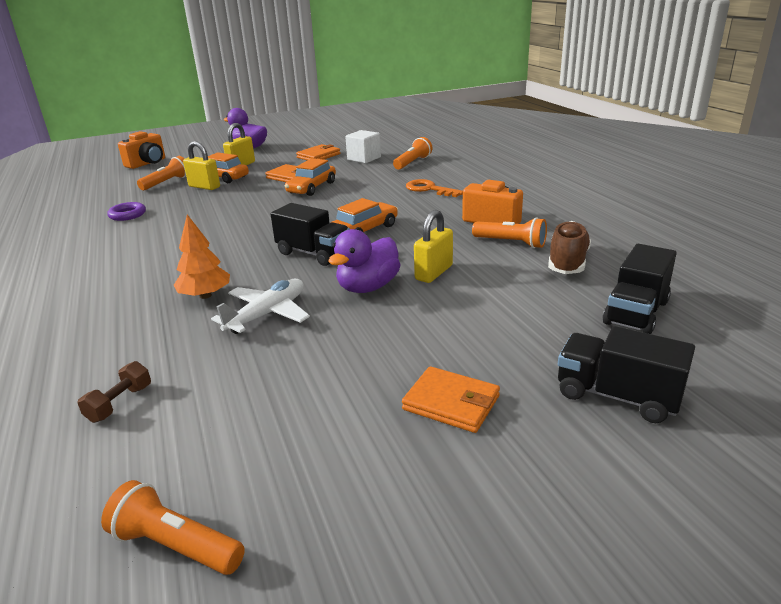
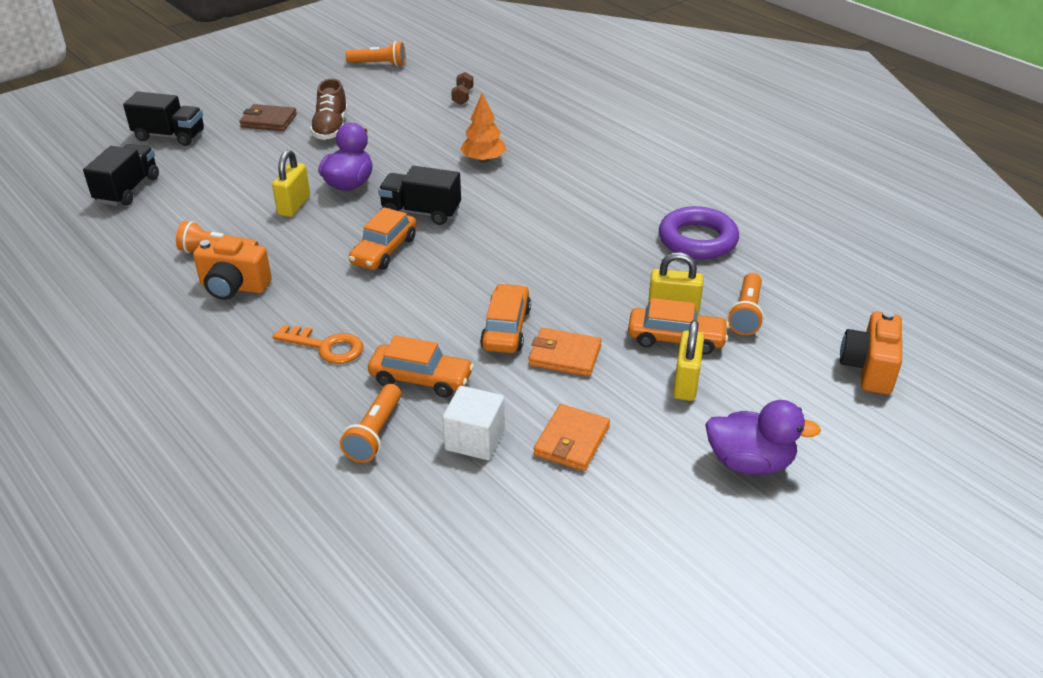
camera: 160 degrees right, 10 degrees up
(127, 215) = (697, 240): purple ring -> purple ring, size x1.74
(267, 314) = (418, 152): white plane -> none
(378, 175) = (421, 379): none -> orange car
(451, 403) = (268, 121): orange wallet -> brown wallet
(567, 262) = (165, 233): brown shoe -> brown shoe (331, 128)

